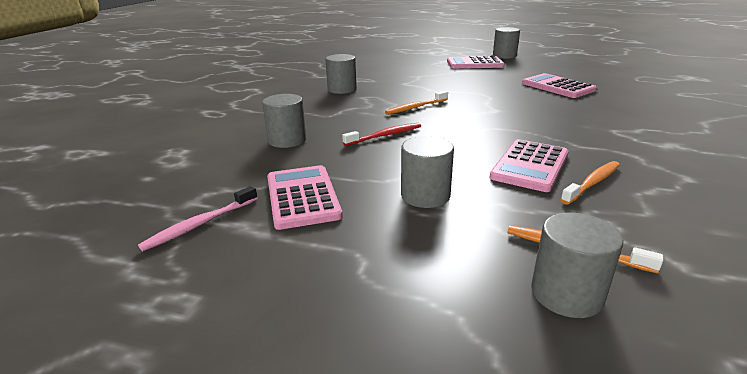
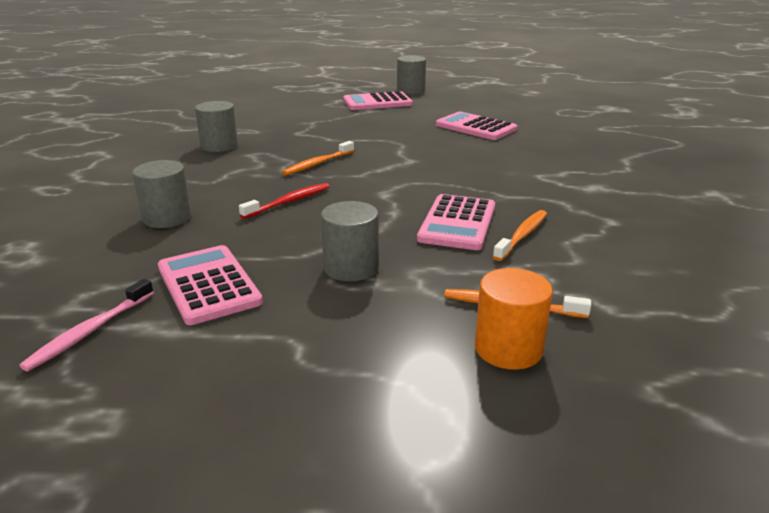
camera: 15 degrees left, 0 degrees up
(566, 293) = (508, 348): grey cylinder -> orange cylinder

